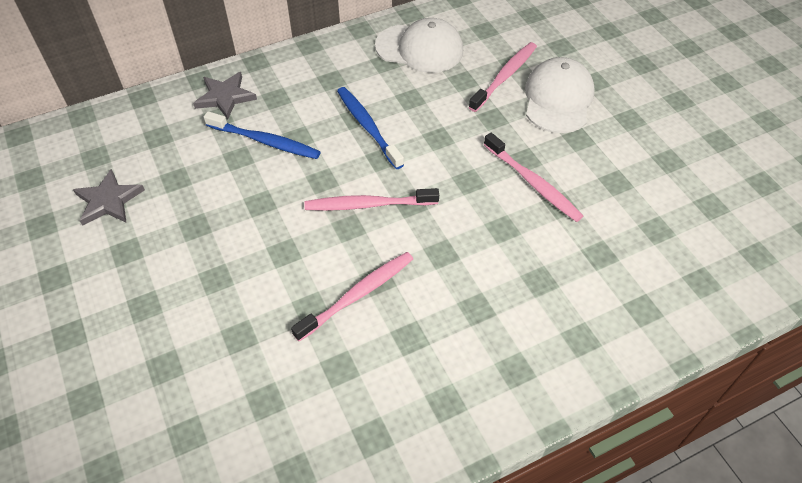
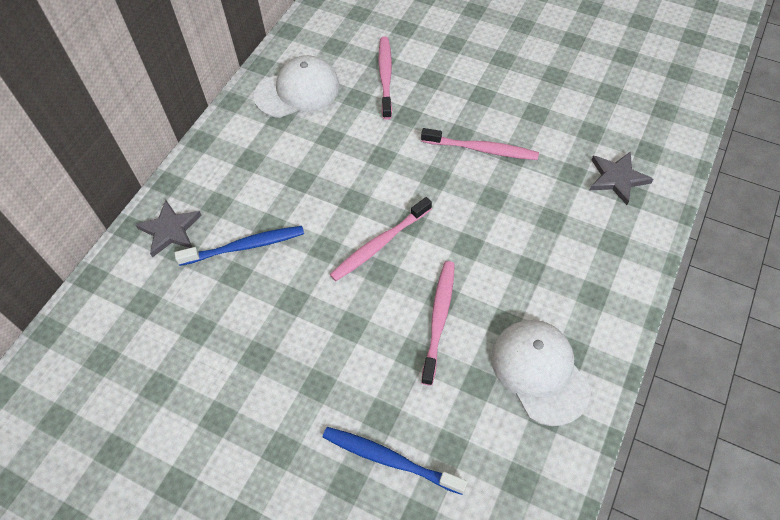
camera: 35 degrees left, 5 degrees up
(108, 201) = (156, 387): grey star -> grey star (617, 178)
(368, 127) = (318, 181): blue toothbrush -> blue toothbrush (389, 459)
(558, 99) = (440, 72): white cap -> white cap (539, 372)

